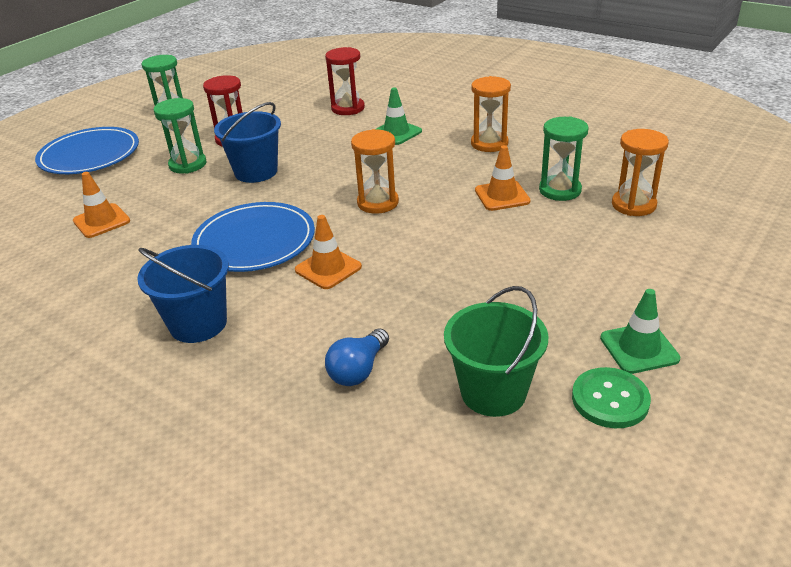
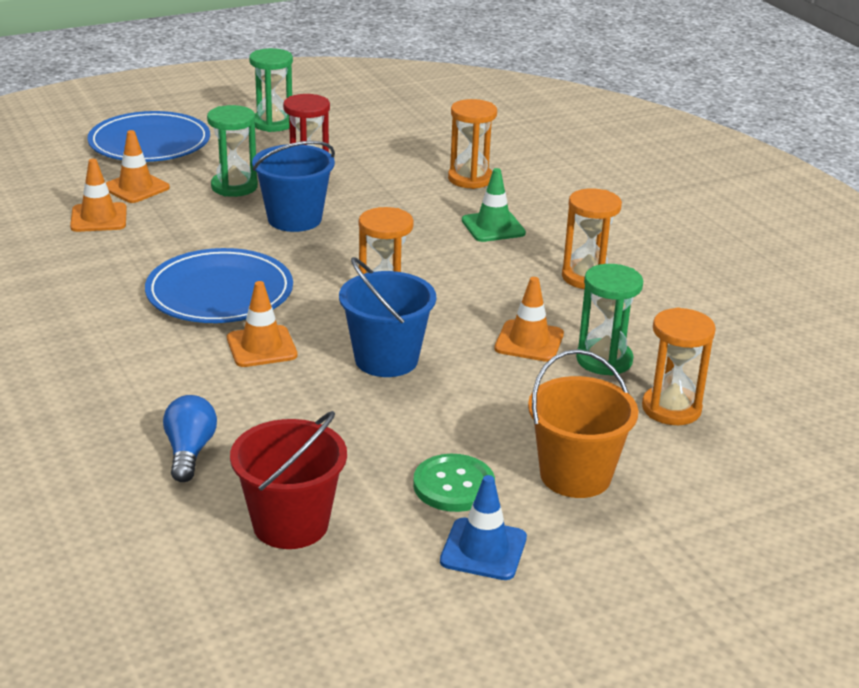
camera: 25 degrees right, 5 degrees down
(110, 189) = (136, 188): none -> orange traffic cone
(198, 324) = (92, 351): blue bucket -> blue bucket (386, 359)
(348, 108) = (470, 179): red hourglass -> orange hourglass
(358, 370) = (189, 452): blue light bulb -> blue light bulb turned 120 degrees clockwise
(493, 392) = (290, 524): green bucket -> red bucket
(610, 399) = (394, 580): green button -> green button (453, 485)
(632, 271) = (575, 475): none -> orange bucket
(639, 348) = (483, 549): green traffic cone -> blue traffic cone

